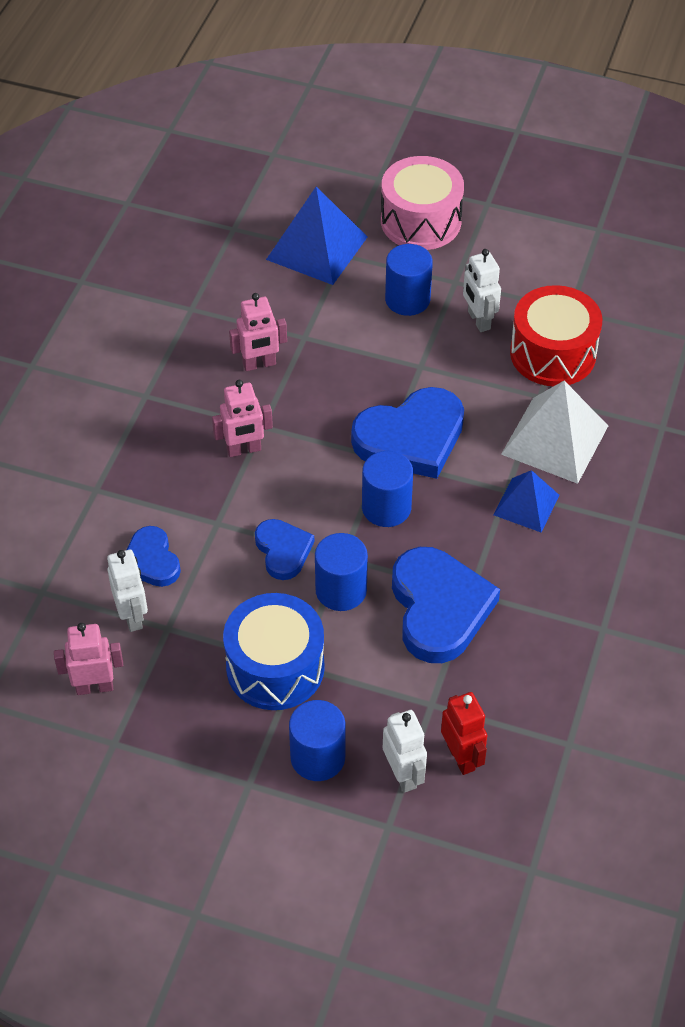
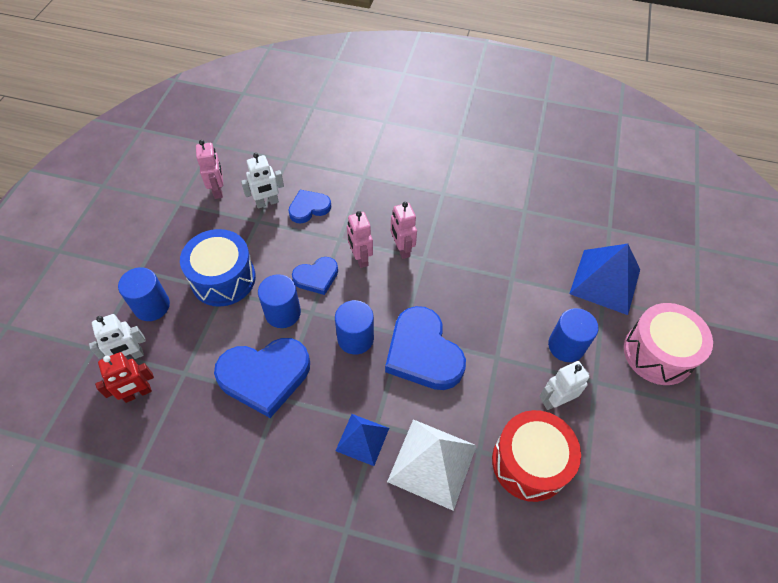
camera: 85 degrees right, 5 degrees up
(259, 364) = (480, 253): pink robot -> pink robot (360, 258)

